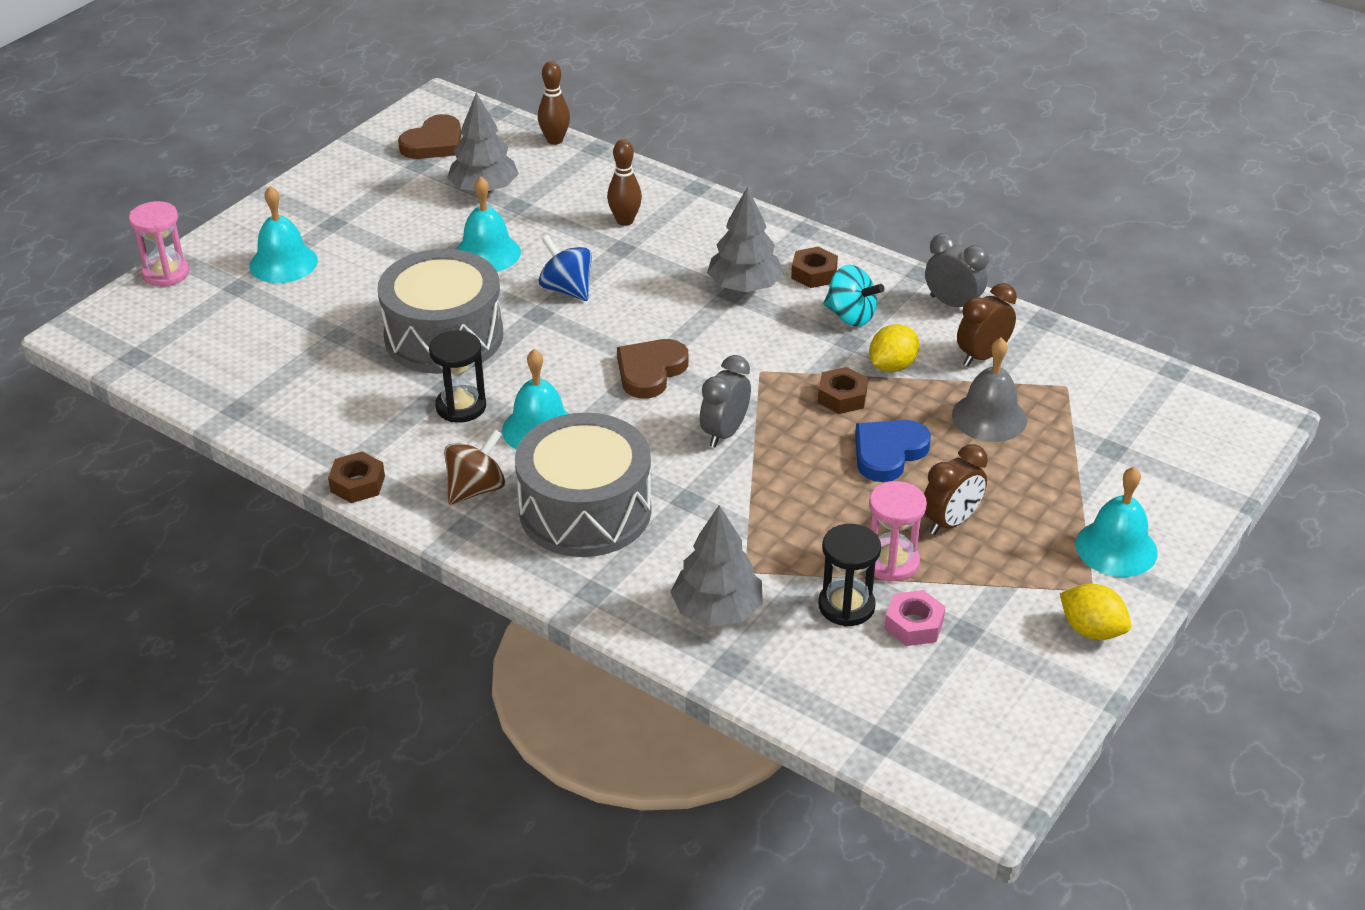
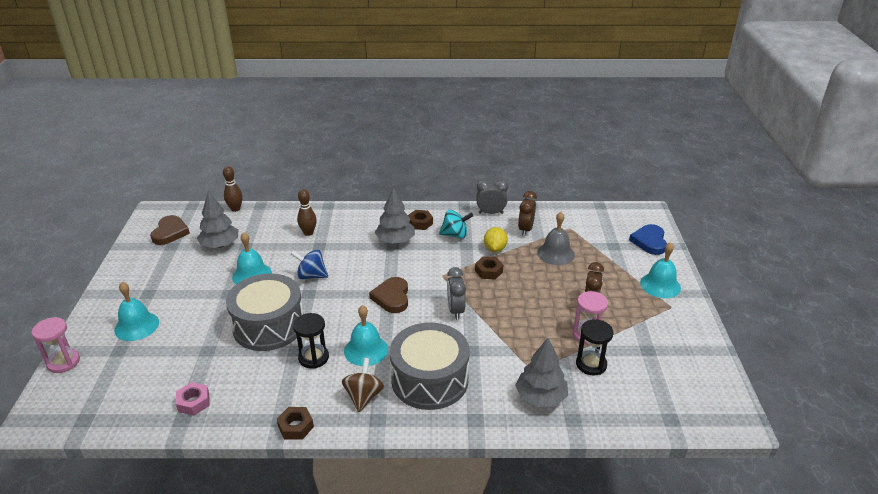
camera: 35 degrees left, 5 degrees down
(888, 453) = (533, 287): blue heart -> blue heart (649, 241)
(914, 624) = (626, 358): pink nut -> pink nut (193, 402)
(1091, 630) = (690, 324): yellow lemon -> none

